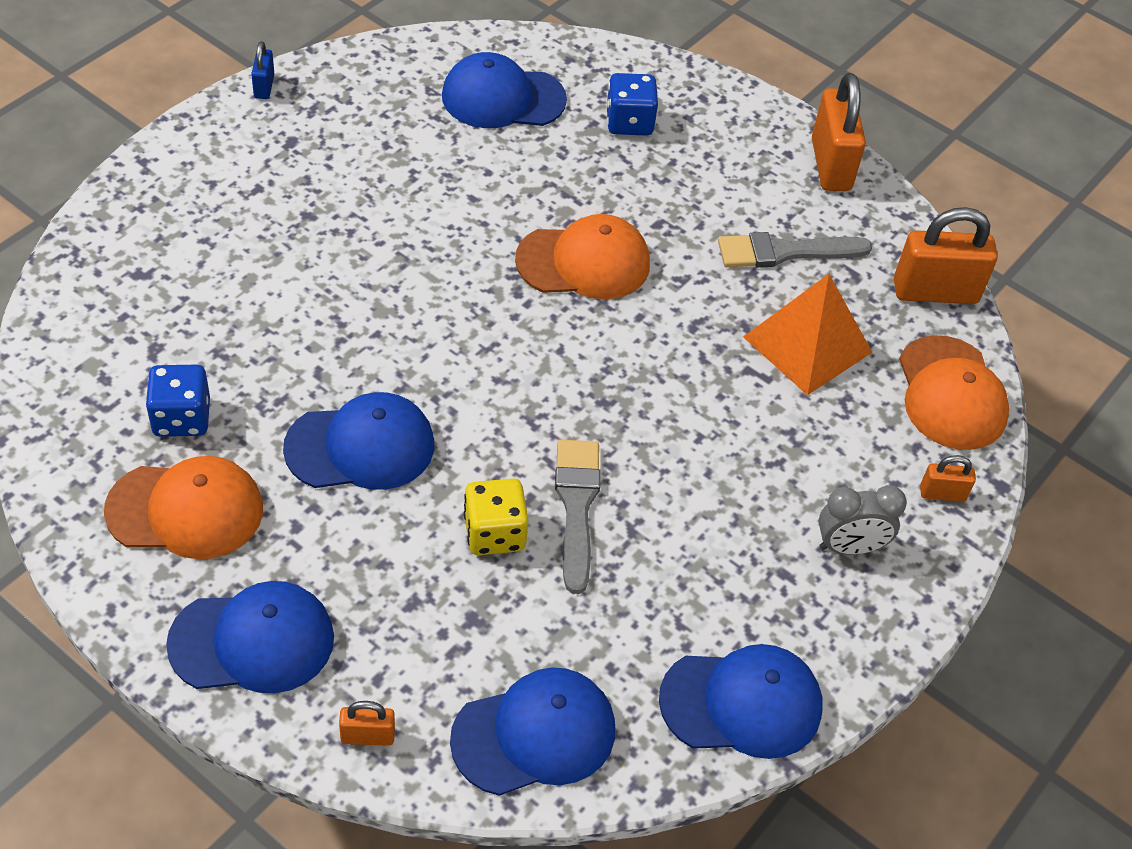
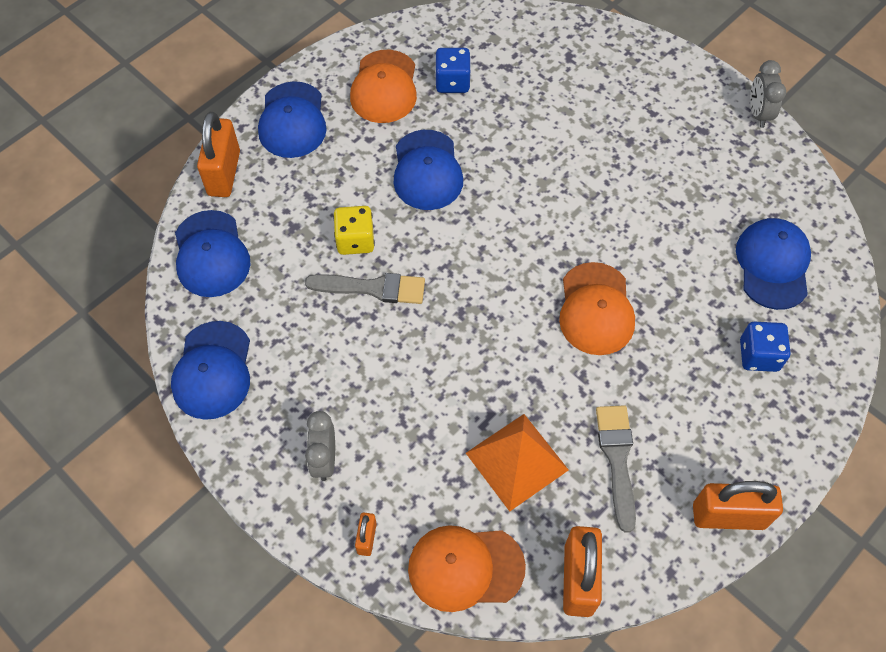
camera: 100 degrees right, 10 degrees up
(264, 87) = (758, 113): blue padlock -> grey clock
(367, 736) = (224, 173): orange padlock -> orange padlock, size x2.04

